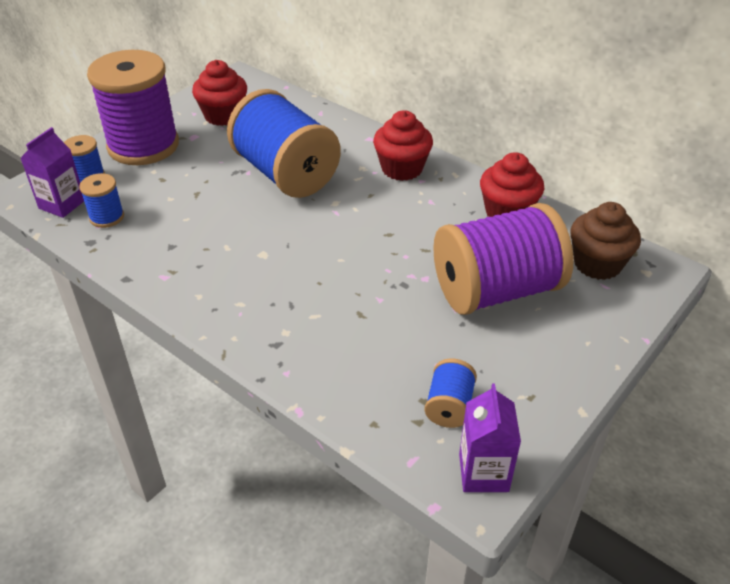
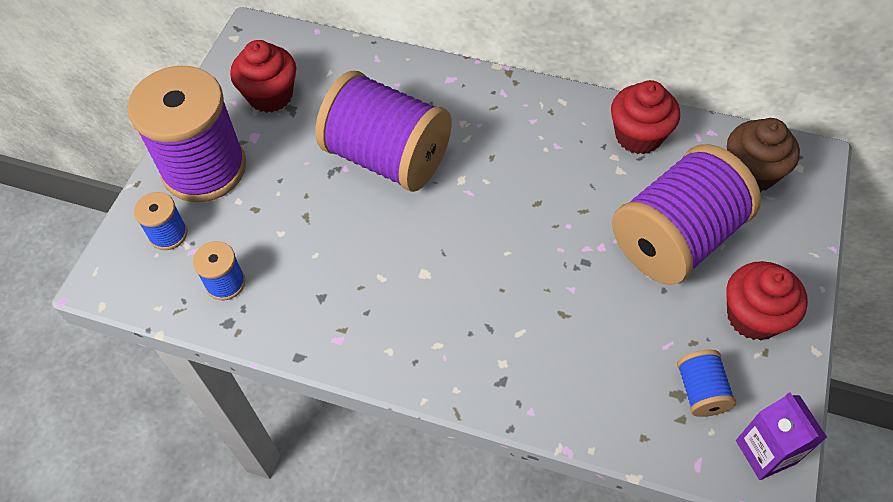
camera: 20 degrees left, 15 degrees up
(62, 204) = (162, 283): purple carton -> none
(286, 173) = (387, 157): blue spool -> purple spool
(402, 169) = (505, 111): red cupcake -> red cupcake (753, 316)

